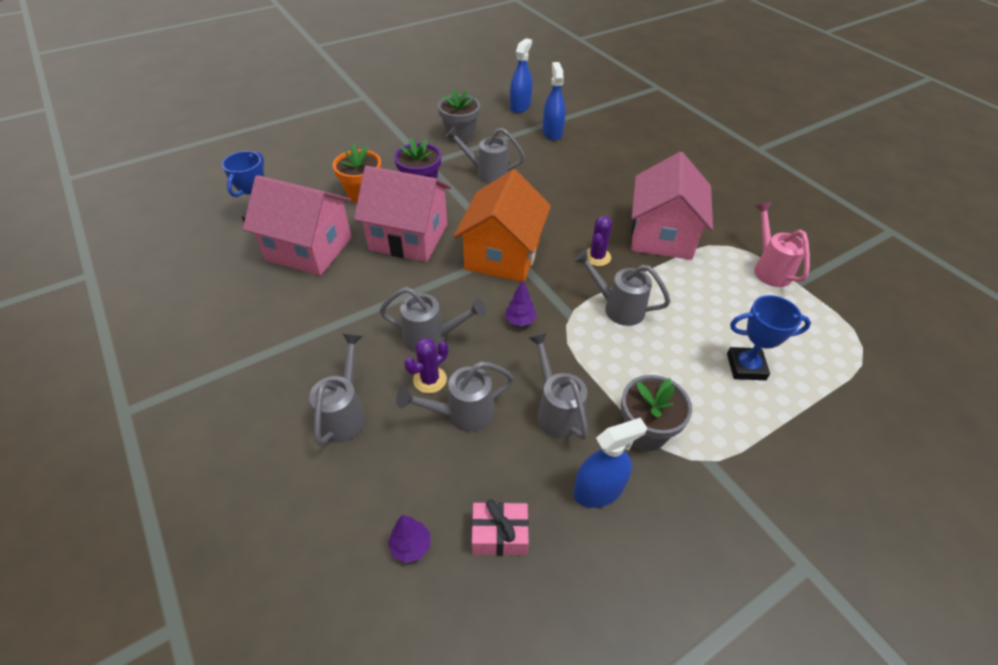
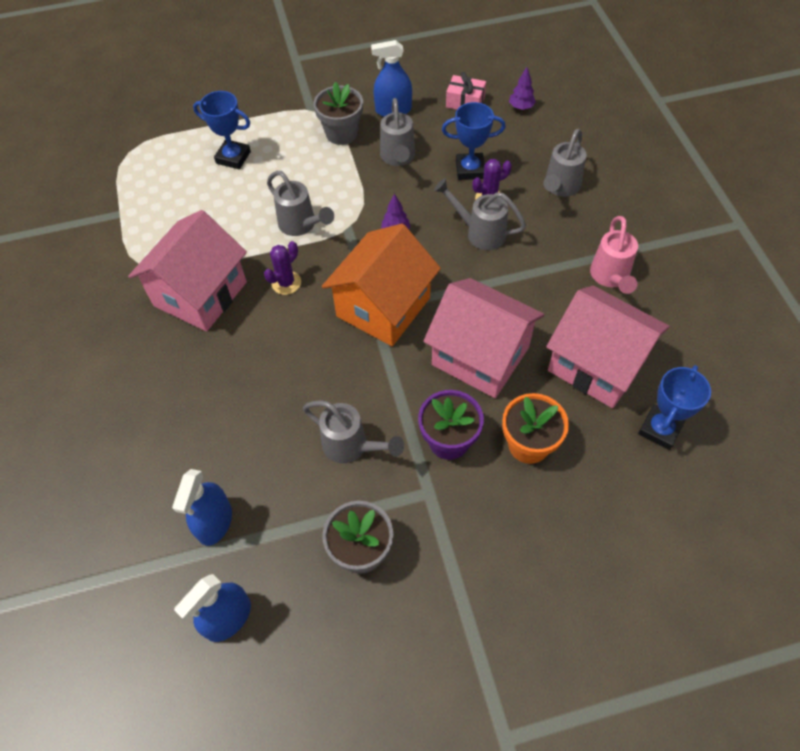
camera: 160 degrees left, 10 degrees up
(461, 414) = (470, 169): grey watering can -> blue trophy
(769, 268) = (129, 233): pink watering can -> pink watering can (610, 278)

